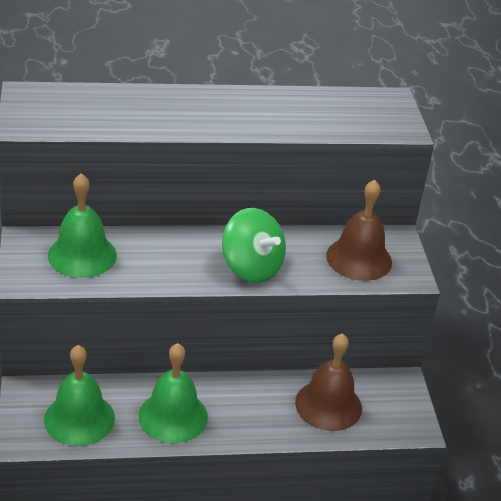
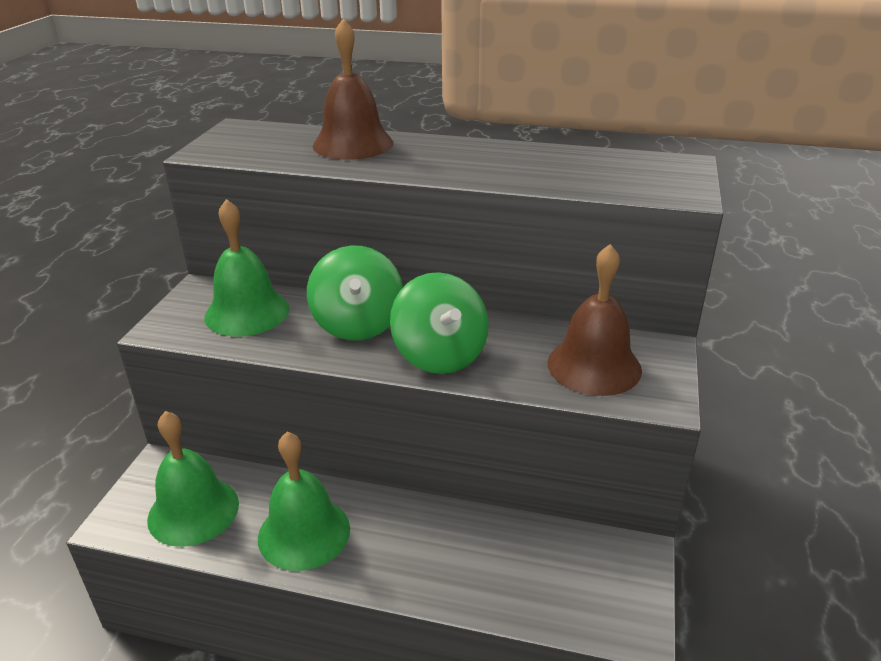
camera: 25 degrees right, 5 degrees down
(176, 251) = (358, 324): none -> green spinning top
(328, 405) = (516, 564): brown bell -> brown bell (353, 144)

